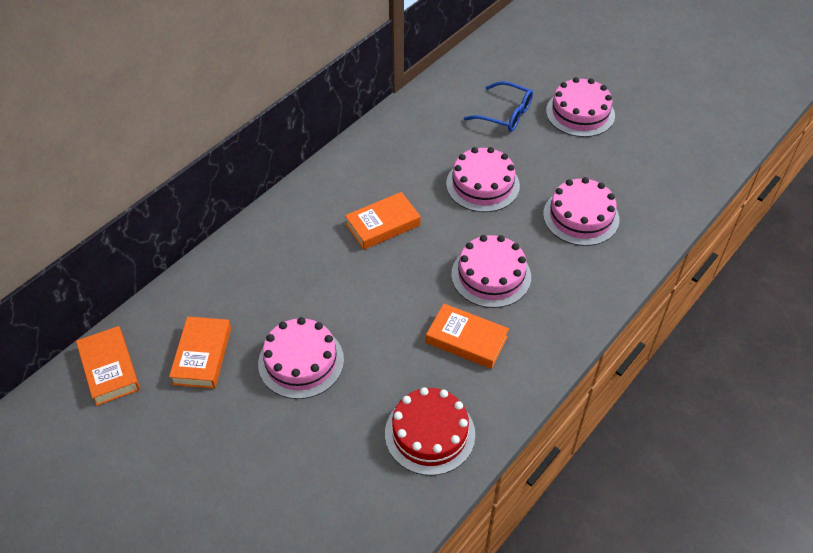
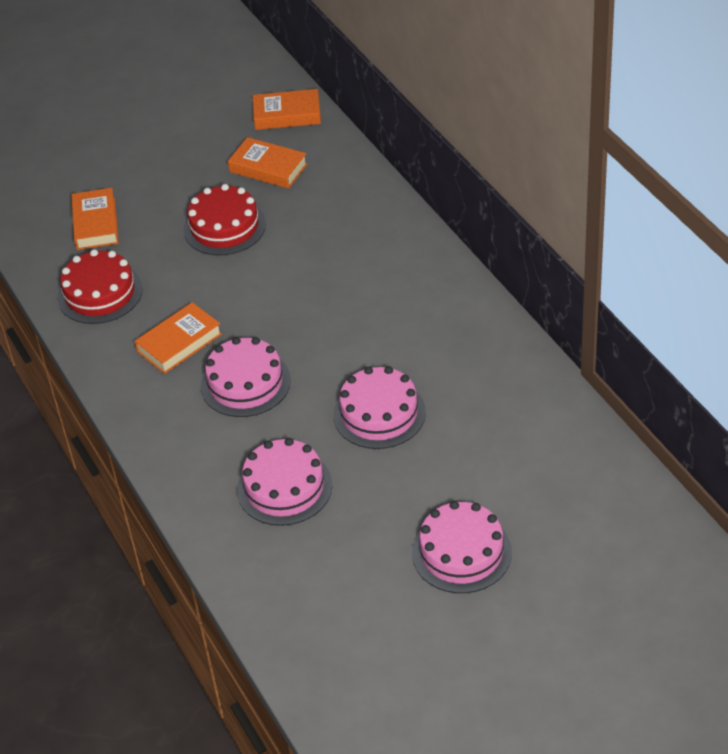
camera: 115 degrees right, 5 degrees down
(301, 361) = (224, 227): pink cake -> red cake
(383, 225) = (361, 315): orange book -> orange book (95, 224)
(505, 114) = (493, 472): blue glasses -> none

